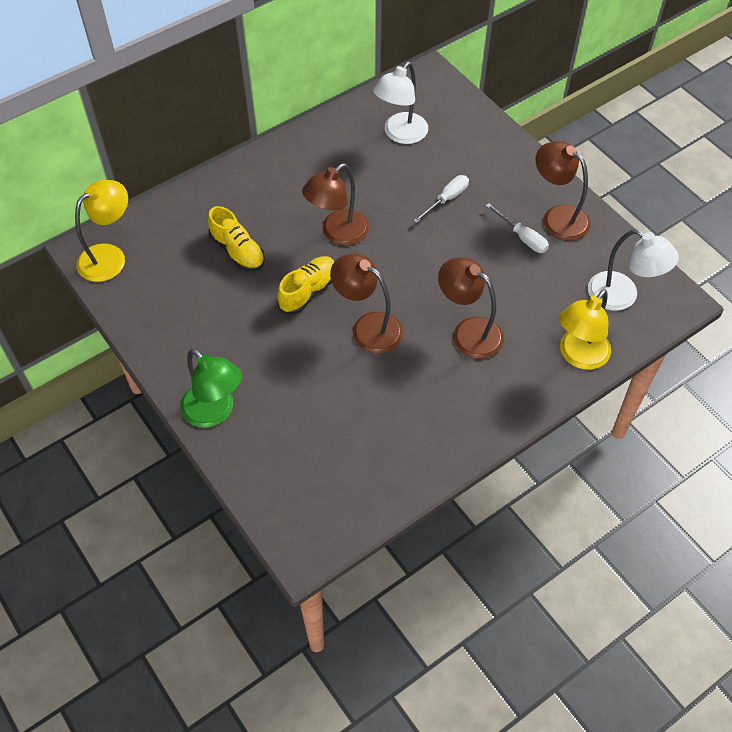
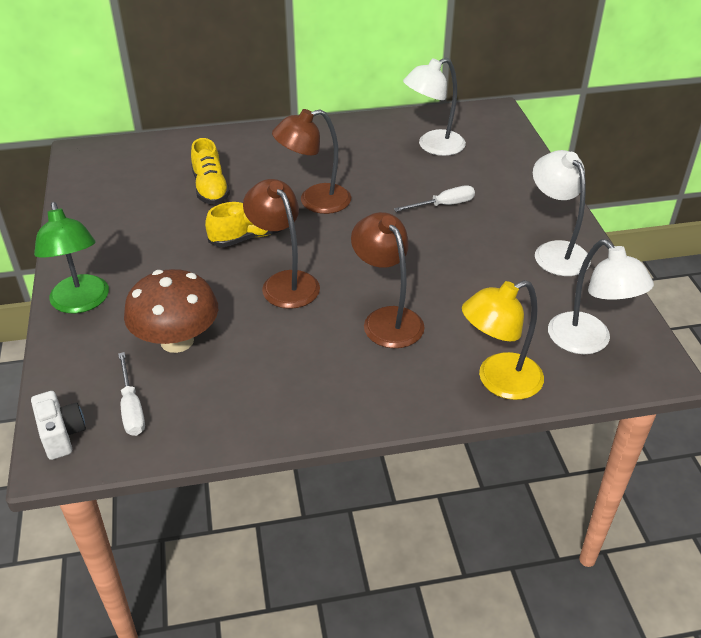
camera: 25 degrees right, 15 degrees down
(109, 256) = (98, 161): yellow lamp -> none
(293, 534) = (62, 435): none -> white camera
(320, 416) = (177, 341): none -> brown mushroom
(522, 237) = (504, 257): white screwdriver -> white screwdriver (131, 408)
(557, 217) = (555, 251): brown lamp -> white lamp

